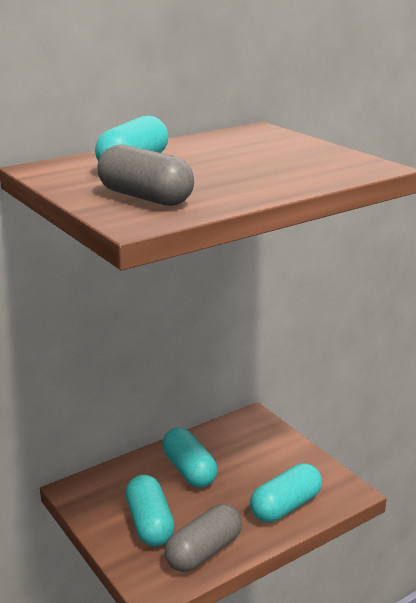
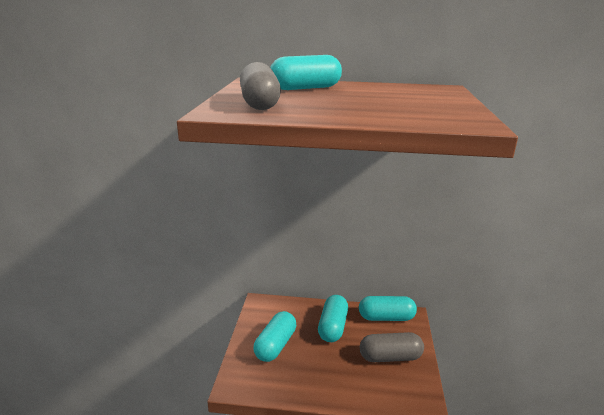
camera: 40 degrees right, 0 degrees up
(204, 551) = (285, 381): grey capsule -> grey capsule (390, 357)
(286, 506) = (367, 386): turquoise capsule -> turquoise capsule (386, 317)

